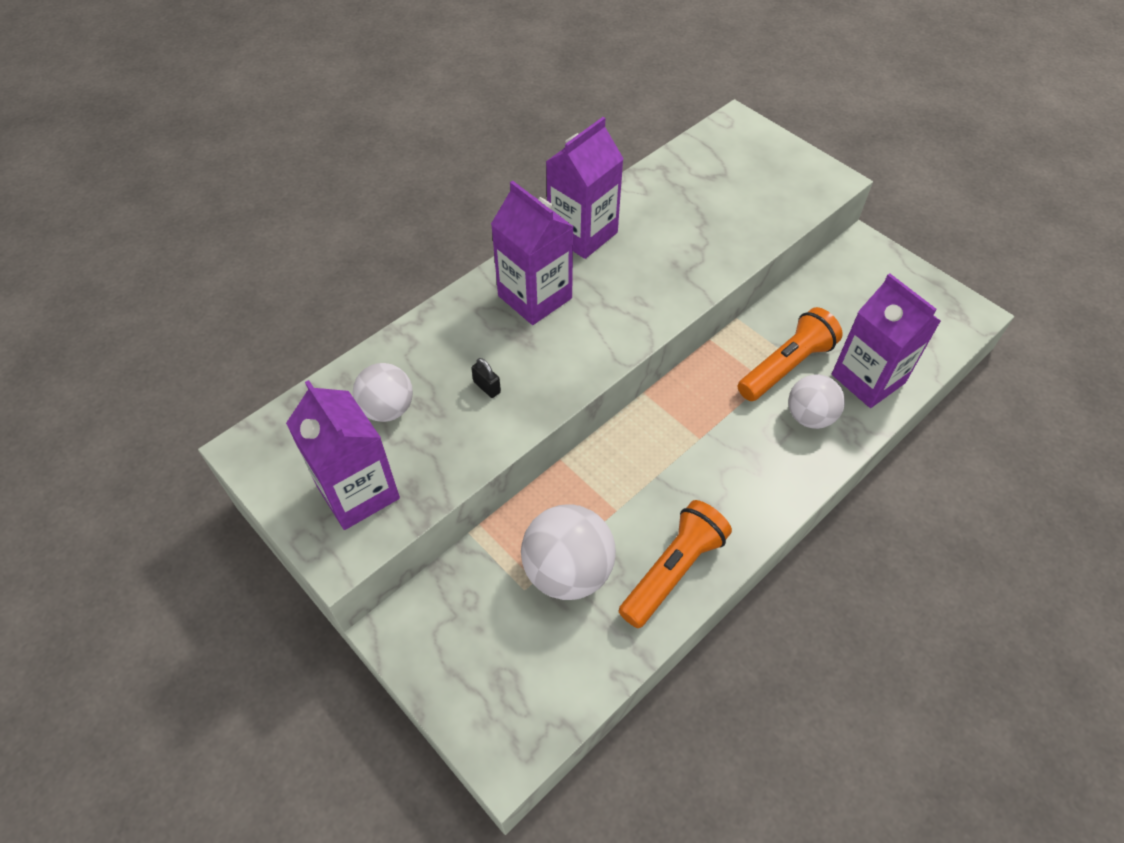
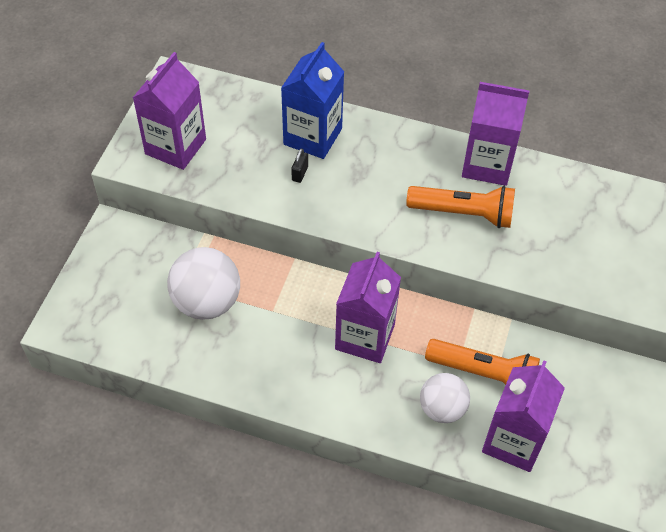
camera: 60 degrees right, 0 degrees up
(387, 409) = (247, 129): white ball -> none
(444, 353) = (312, 136): none -> blue carton
(535, 297) = (400, 163): purple carton -> purple carton (365, 337)
(673, 570) = (243, 366): orange flashlight -> orange flashlight (463, 213)

